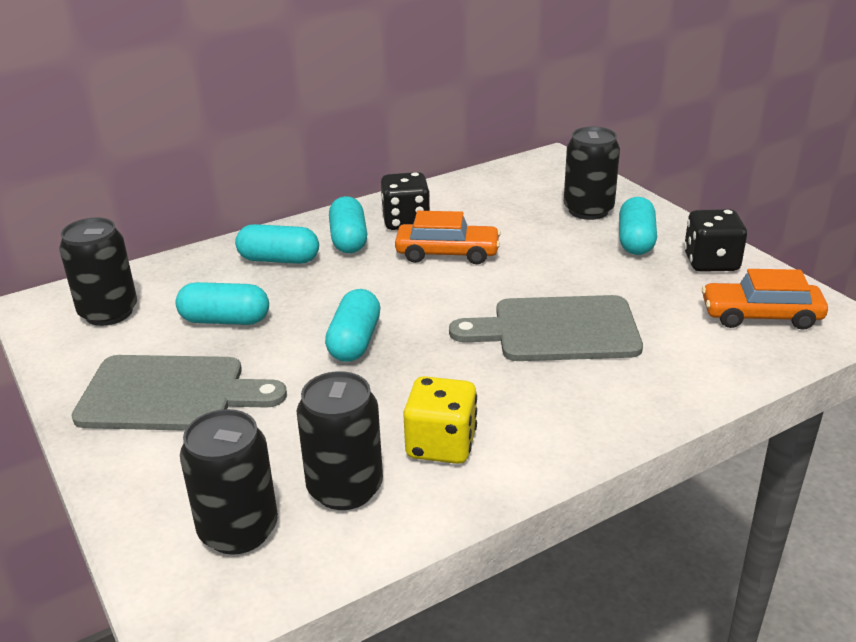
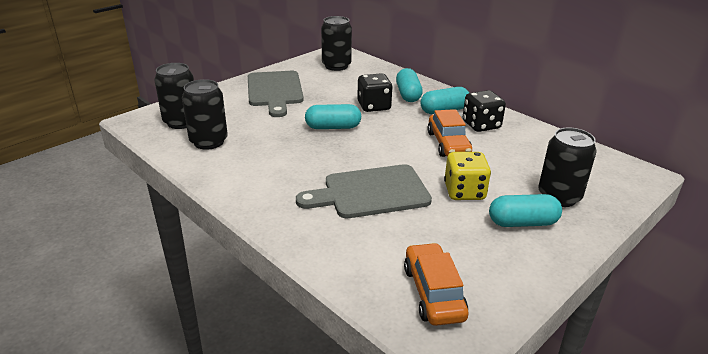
camera: 75 degrees right, 0 degrees up
(225, 320) = (340, 92): turquoise capsule -> none
(441, 445) = (244, 163): yellow dice -> yellow dice (464, 192)
(557, 330) = (371, 193): grey cutting board -> grey cutting board turned 90 degrees counterclockwise
(711, 262) = (511, 265): black dice -> black dice (374, 106)

